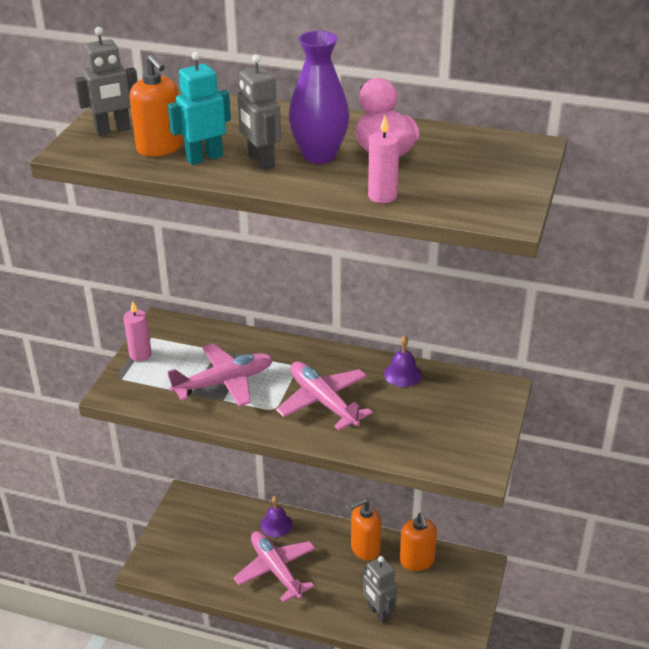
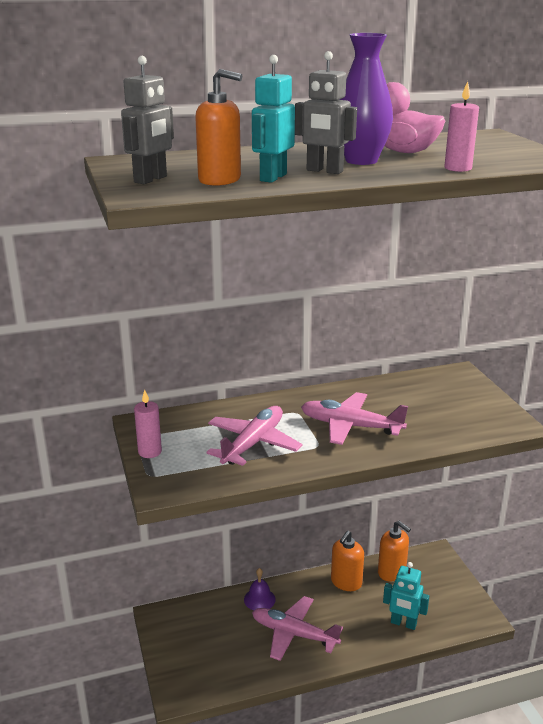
camera: 35 degrees left, 10 degrees down
(378, 612) = (403, 623): grey robot -> turquoise robot
(402, 374) = (383, 388): purple bell -> none

